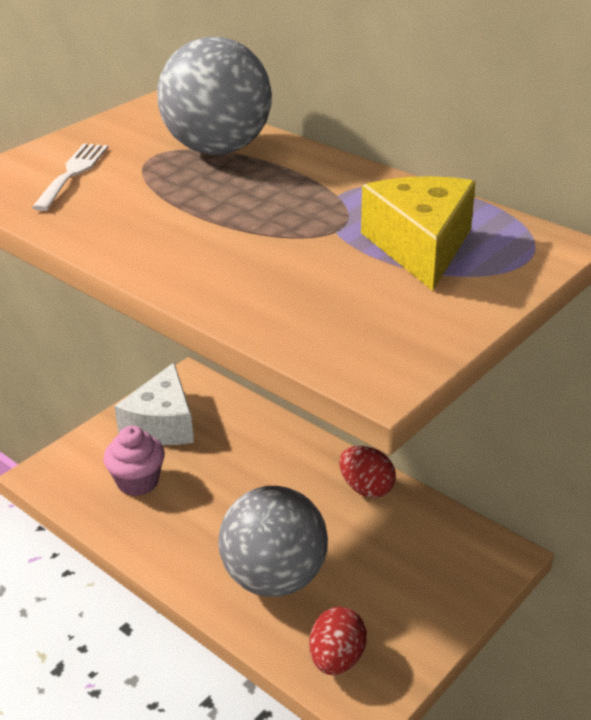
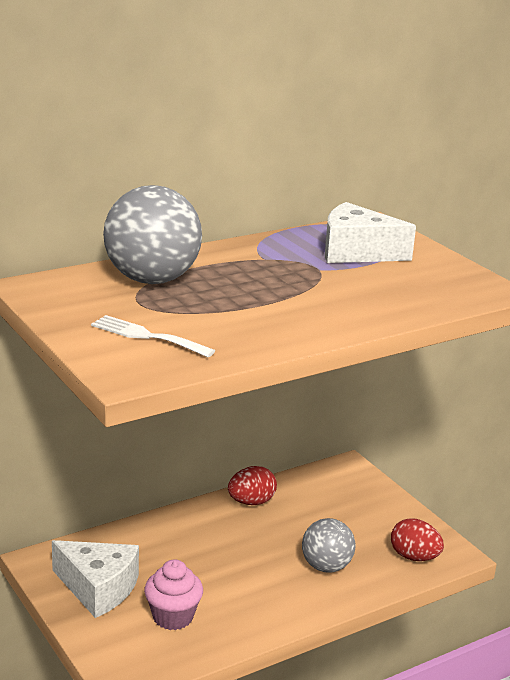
camera: 75 degrees left, 10 degrees down
(274, 578) = (326, 567): grey ball -> grey ball, size x0.61
(420, 247) = (356, 252): yellow cheese -> white cheese

